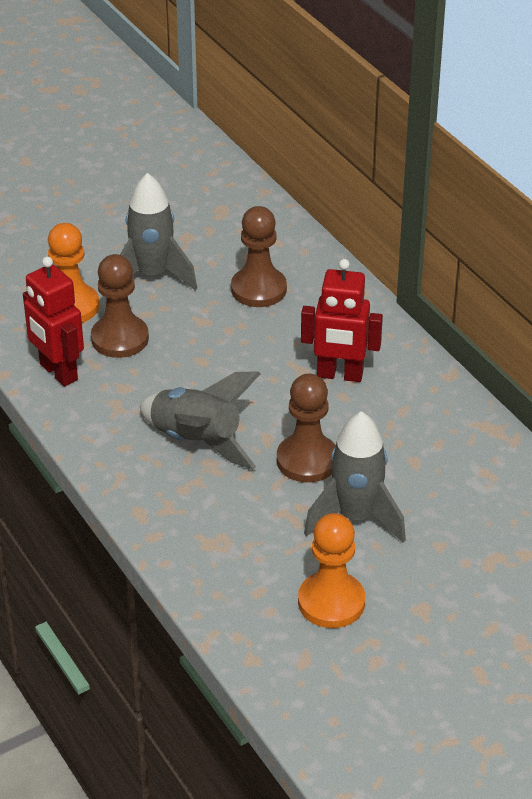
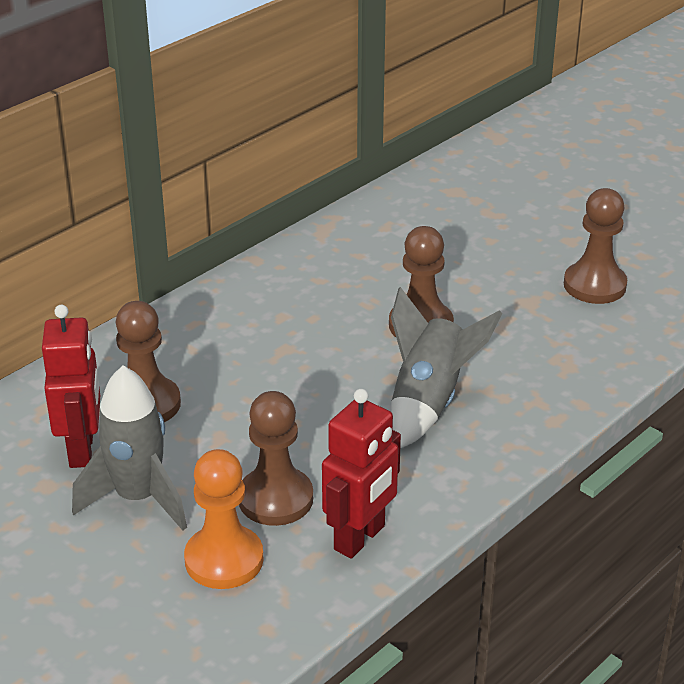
camera: 105 degrees left, 5 degrees down
(331, 602) = (594, 285): orange pawn -> brown pawn
(340, 375) = (281, 324): red robot -> red robot (82, 449)
(356, 517) = (482, 286): grey rocket -> none

